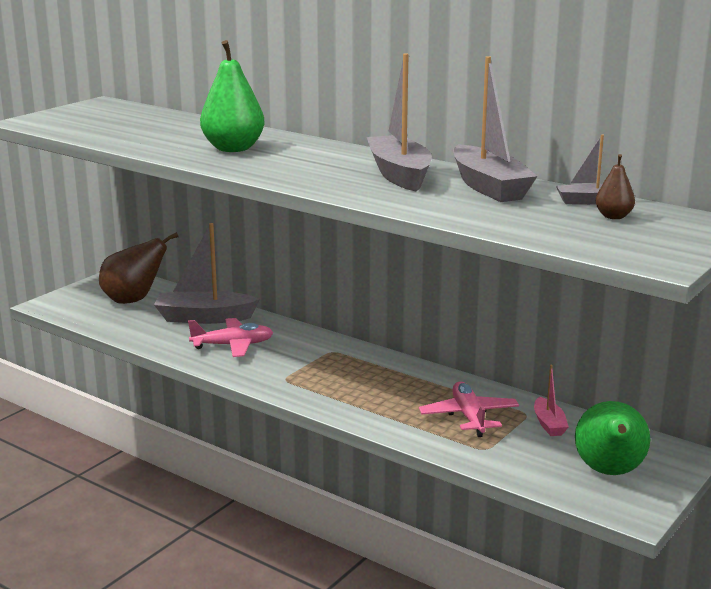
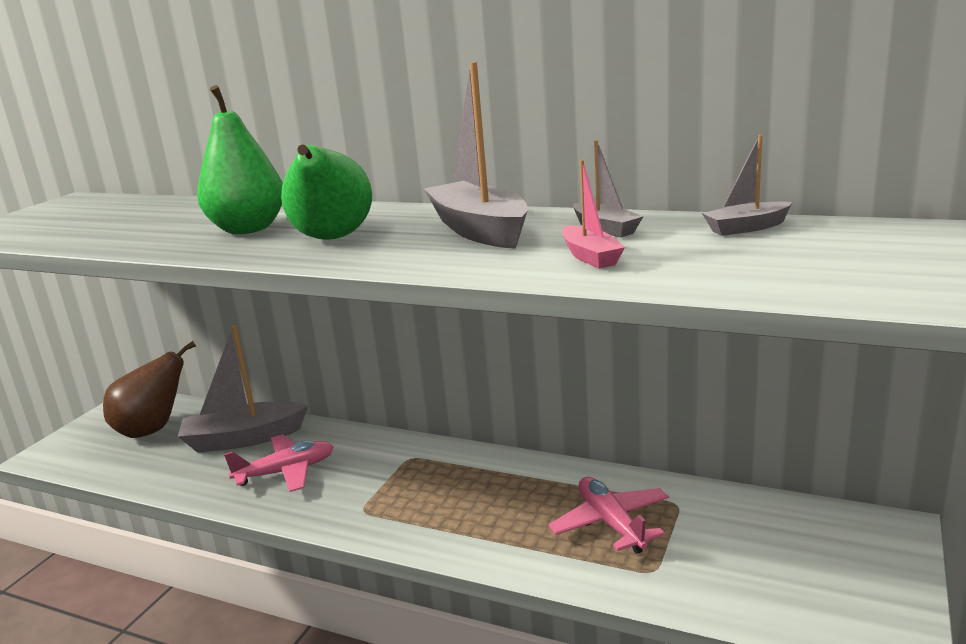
camera: 10 degrees left, 0 degrees up
(489, 187) = (605, 229): grey boat -> grey boat, size x0.52
(549, 424) = (711, 515): pink boat -> pink boat (590, 257)
(609, 472) = (825, 576): green pear -> green pear (332, 239)
(613, 216) = (800, 242): brown pear -> none

